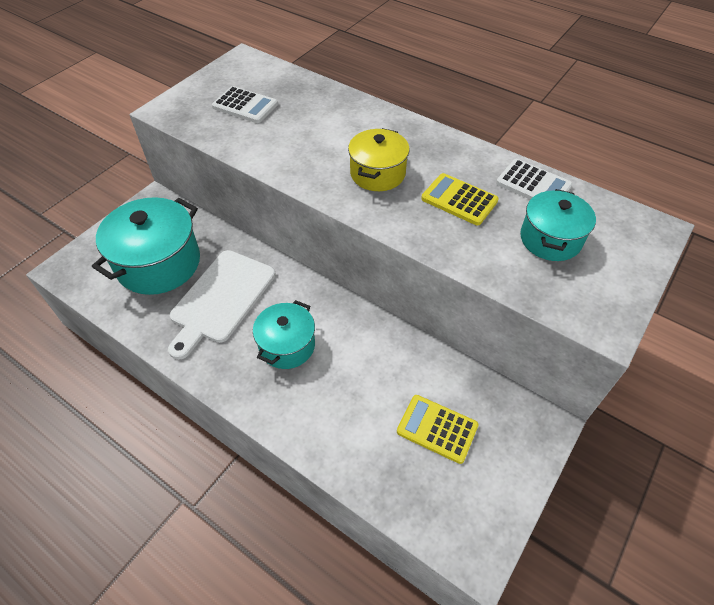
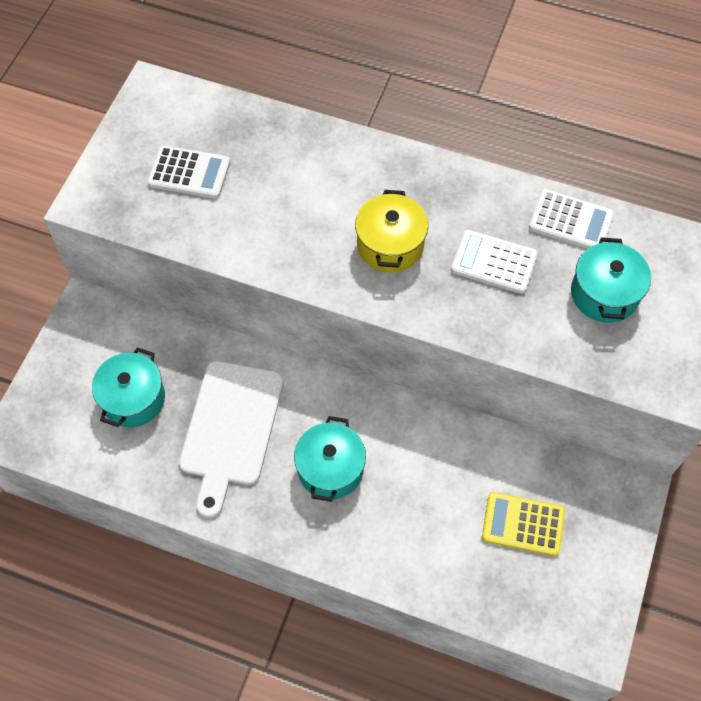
camera: 15 degrees left, 10 degrees up
(159, 263) = (133, 399): turquoise pot -> turquoise pot, size x0.61
(459, 200) = (493, 262): yellow calculator -> white calculator

